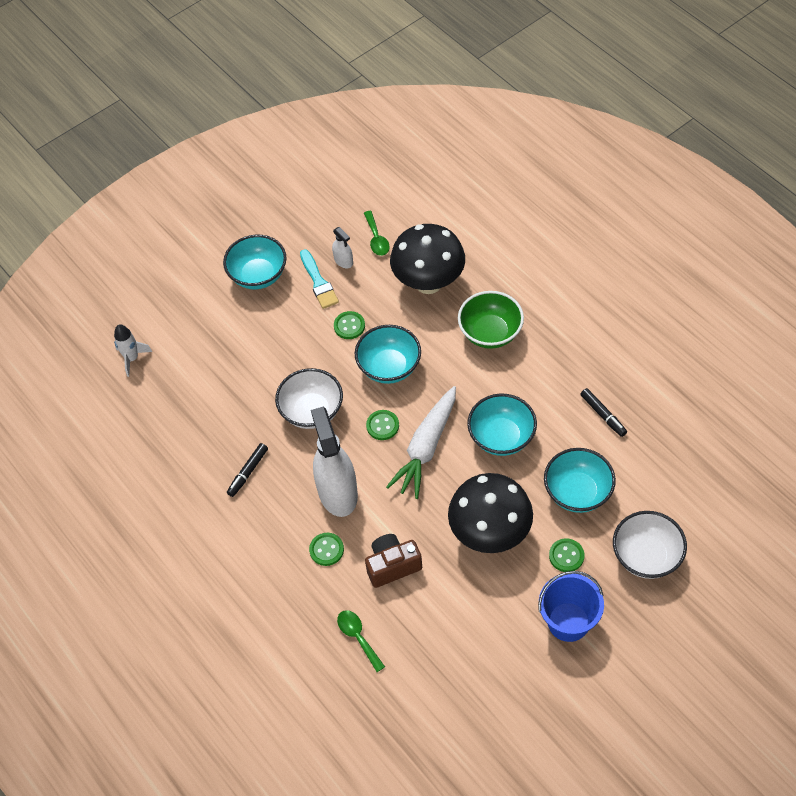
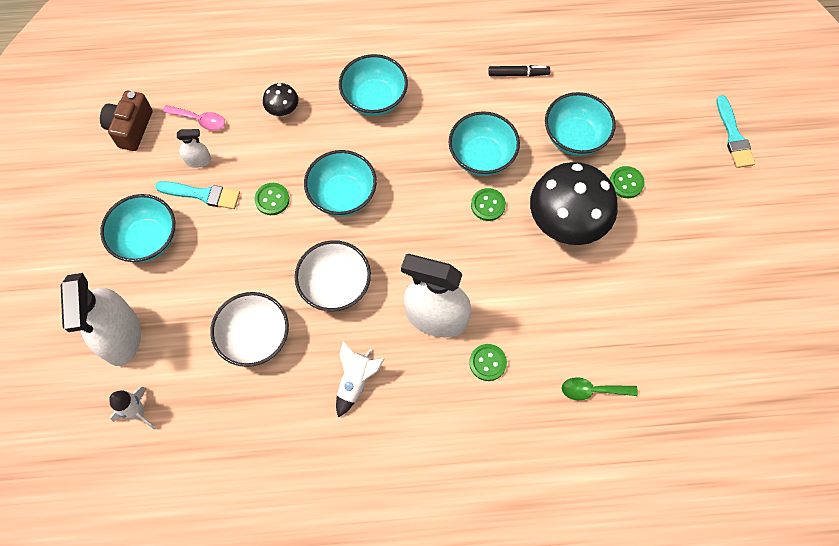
camera: 60 degrees left, 10 degrees up
(177, 311) = (121, 336): none -> white spray bottle
(248, 472) = (355, 381): black marker -> white rocket
(376, 239) = (199, 120): green spoon -> pink spoon
(382, 426) = (398, 238): green button -> green button (488, 205)
(392, 566) = (542, 318): brown camera -> brown camera (130, 128)
(426, 447) = (447, 218): white carrot -> none
(428, 282) = (283, 111): black mushroom -> black mushroom, size x0.45
(490, 333) = (374, 99): green bowl -> turquoise bowl
(568, 622) = (685, 220): blue bucket -> none
(646, 556) = (665, 129): white bowl -> white bowl (255, 338)
(687, 615) = (733, 136): none -> turquoise brush

